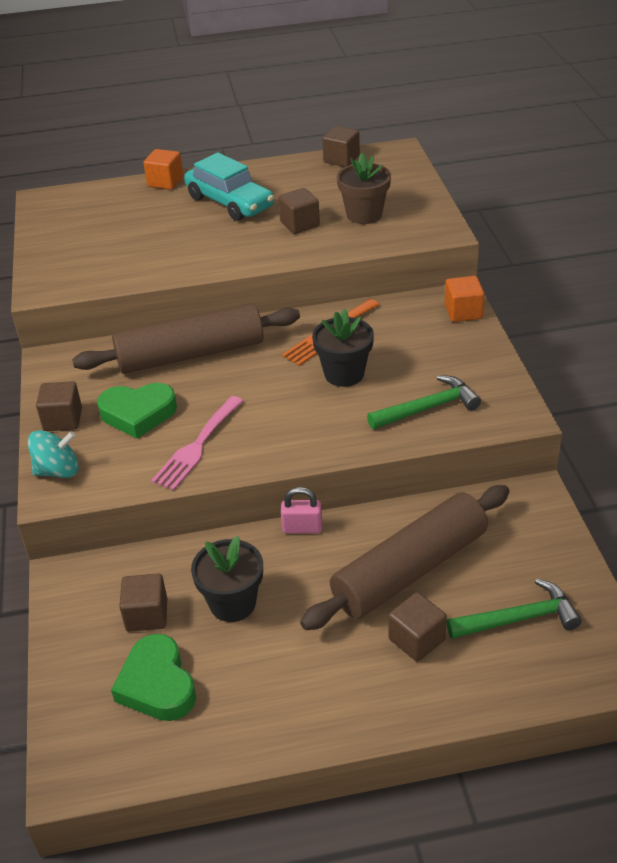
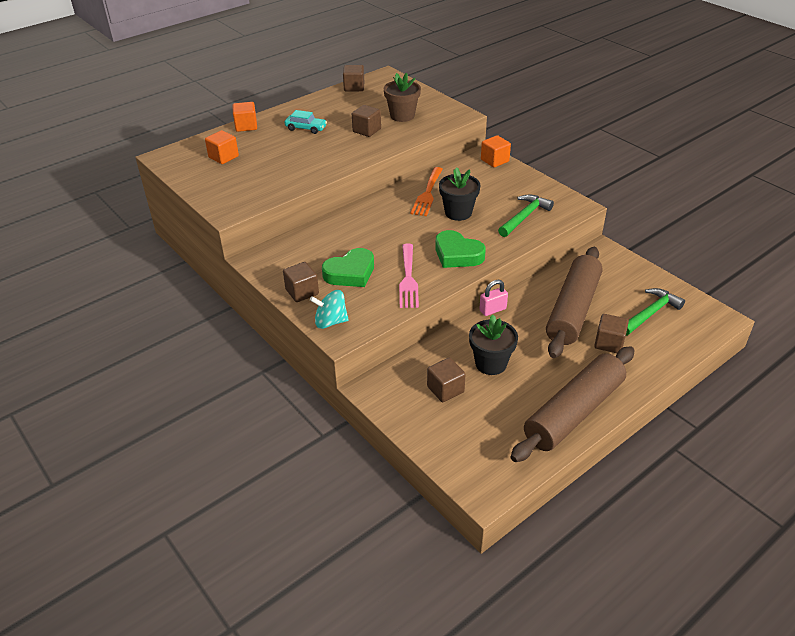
camera: 30 degrees left, 0 degrees up
(58, 471) = (330, 322): turquoise spinning top -> turquoise spinning top turned 135 degrees counterclockwise
(103, 216) = (223, 157): none -> orange cube
(157, 684) = (488, 423): green heart -> green heart (457, 254)
(190, 354) = (350, 229): brown rolling pin -> brown rolling pin (573, 412)
(230, 202) = (306, 128): turquoise car -> turquoise car, size x0.56

